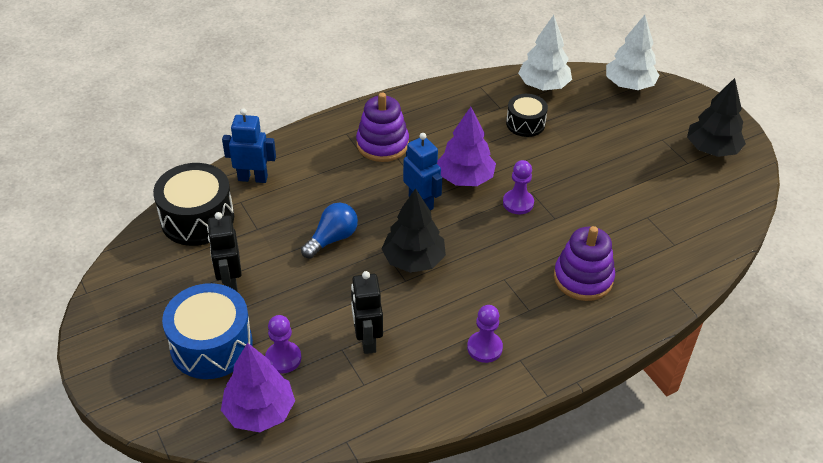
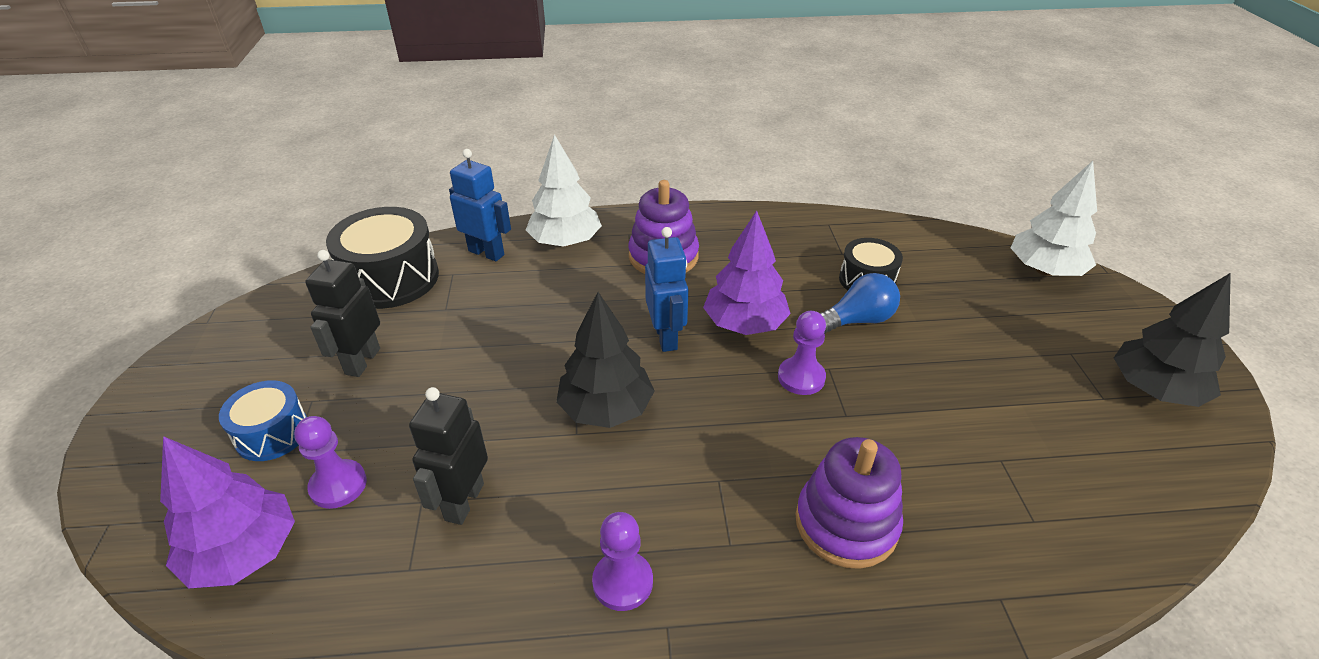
camera: 25 degrees right, 5 degrees down
(211, 345) = (272, 433): blue drum -> blue drum, size x0.59
(332, 239) = (522, 348): blue light bulb -> blue light bulb (857, 320)
(543, 85) = (916, 242): white tree -> white tree (565, 242)

